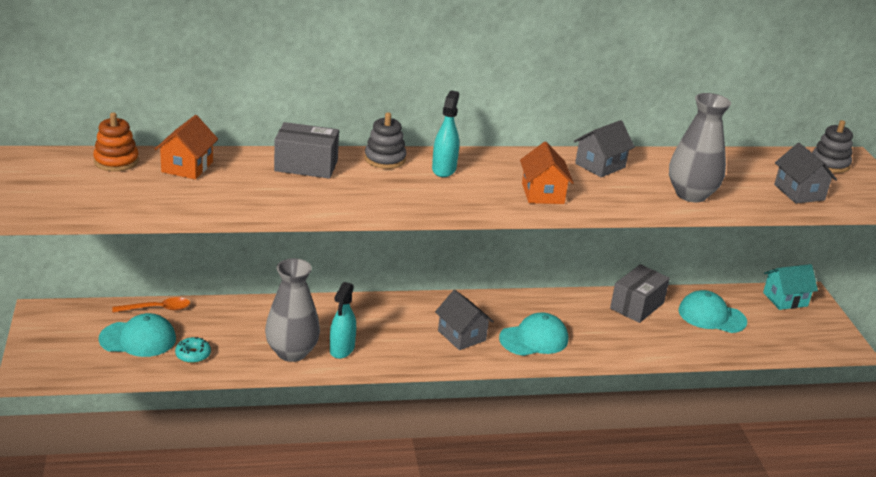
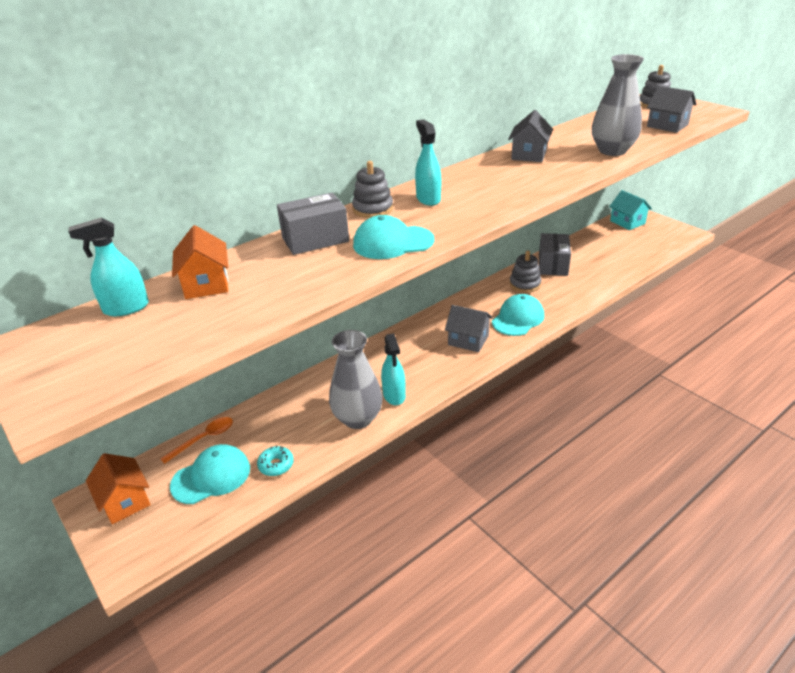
camera: 25 degrees left, 5 degrees up
(116, 161) = (126, 308): orange stacking toy -> turquoise spray bottle
(542, 193) = (522, 187): orange house -> orange house (125, 501)
(582, 311) = (525, 284): none -> grey stacking toy
(711, 316) = (602, 251): turquoise cap -> turquoise cap (393, 242)
(785, 299) = (627, 222): turquoise house -> turquoise house turned 75 degrees counterclockwise

